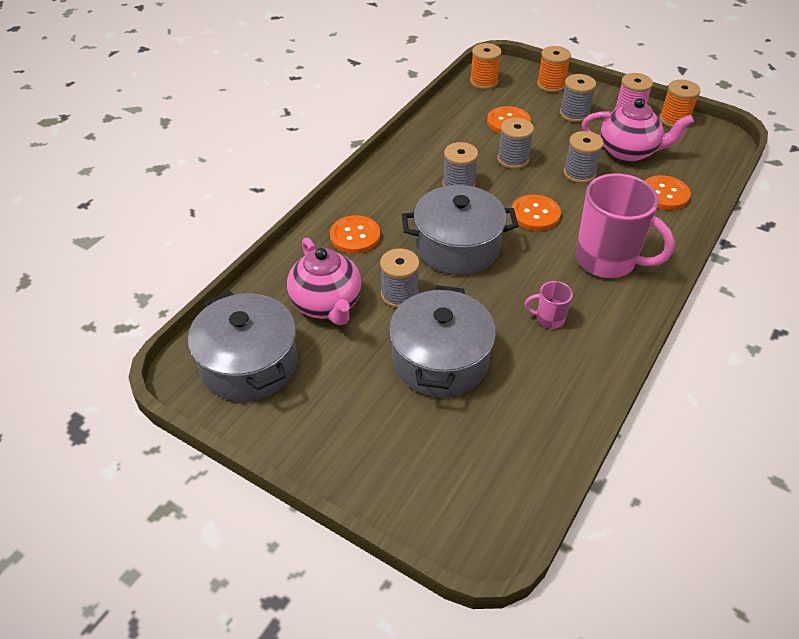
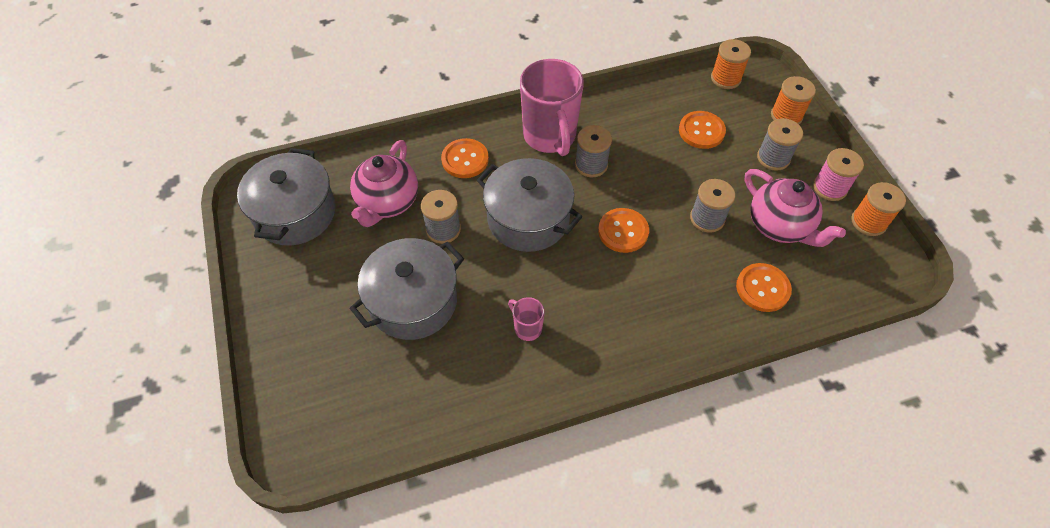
camera: 40 degrees right, 10 degrees up
(513, 159) = (663, 169): grey spool -> none
(607, 261) = (634, 313): pink mug -> pink mug (550, 137)

